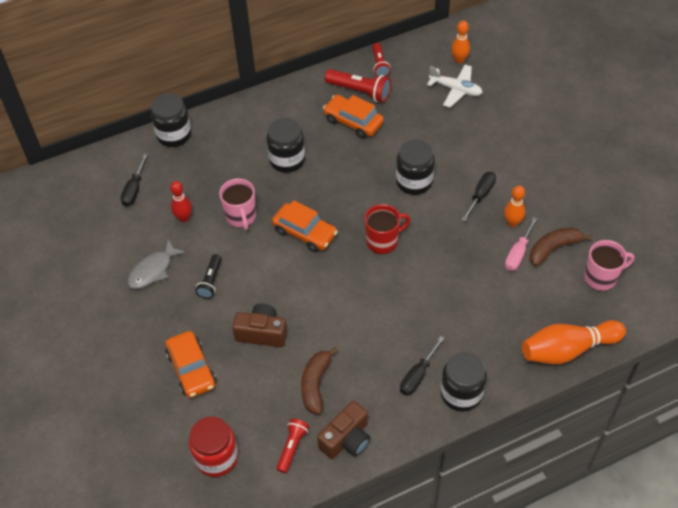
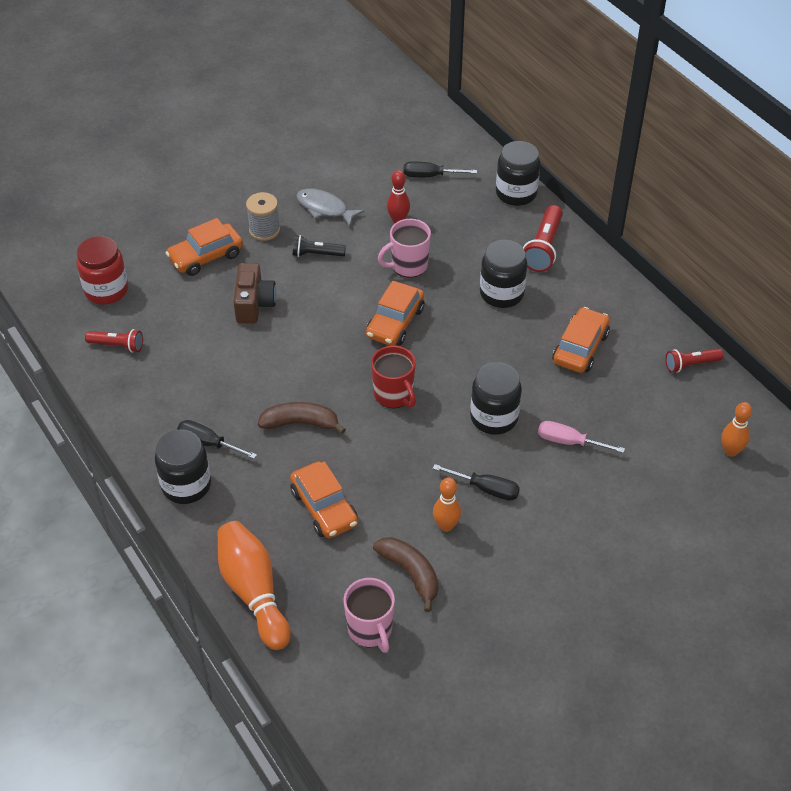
camera: 80 degrees right, 5 degrees down
(169, 320) = (264, 230): none -> grey spool
(315, 384) = (193, 355): brown banana -> brown banana (300, 423)
(346, 439) = (127, 388): brown camera -> none
(360, 91) = (635, 349): red flashlight -> red flashlight (543, 248)
(456, 89) = (670, 451): white plane -> none
(491, 297) = (324, 507): none -> orange car
(518, 253) = (397, 534): pink screwdriver -> pink screwdriver (569, 442)

